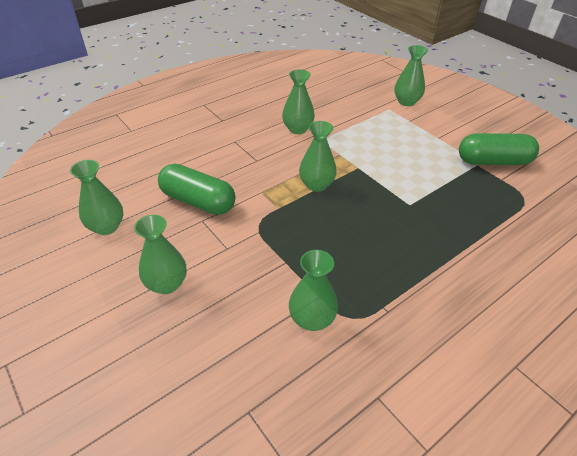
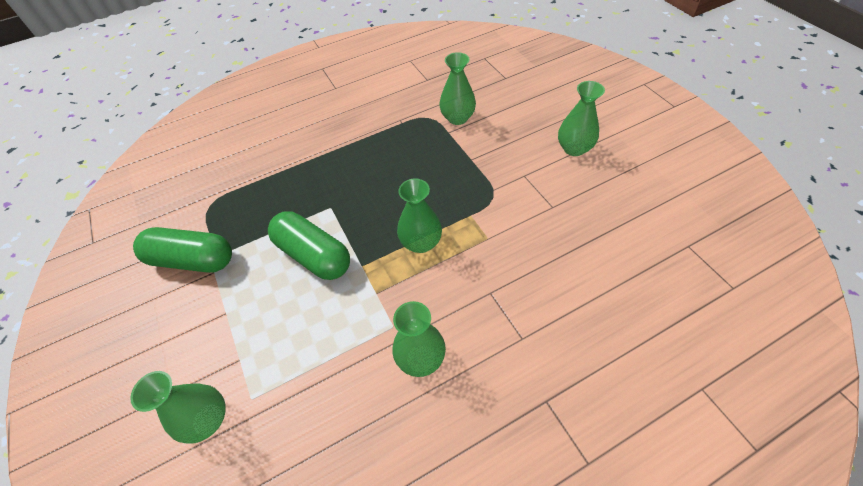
camera: 165 degrees left, 10 degrees up
(106, 227) = (654, 207): green vase -> none
(198, 201) = (561, 231): green capsule -> green capsule (313, 255)

